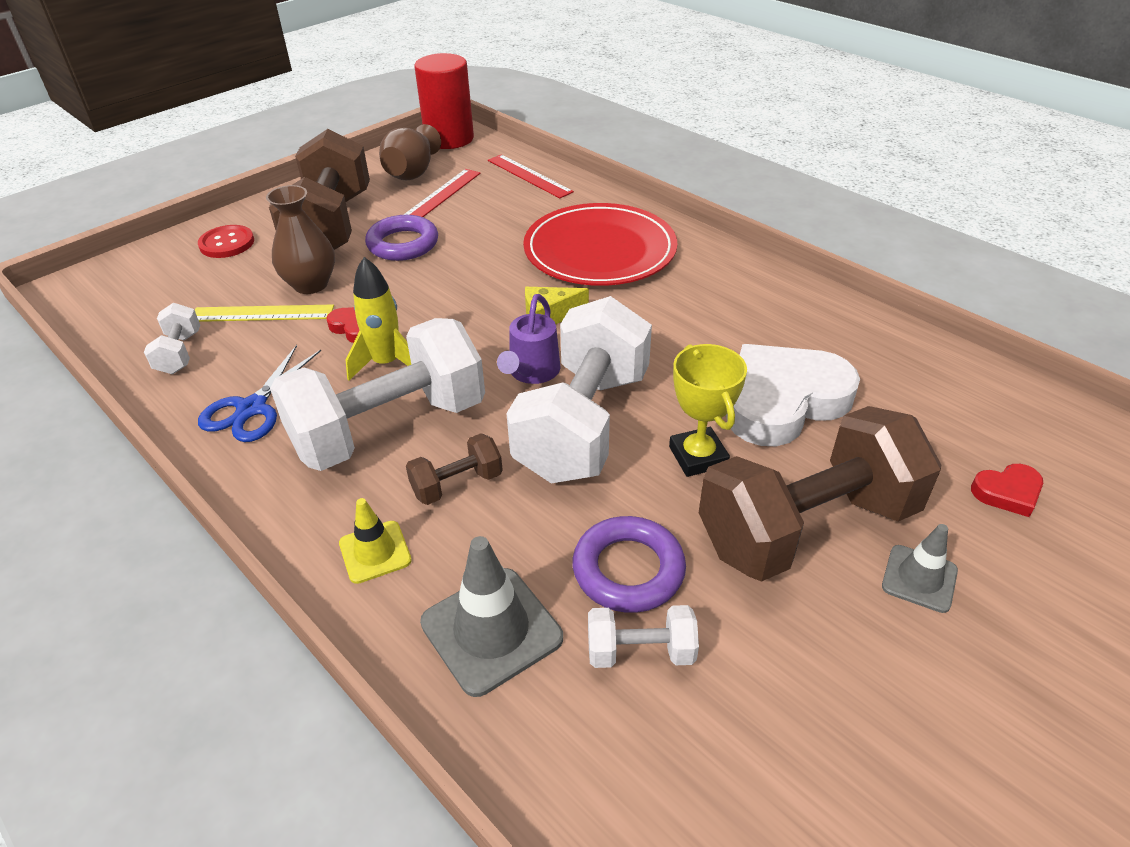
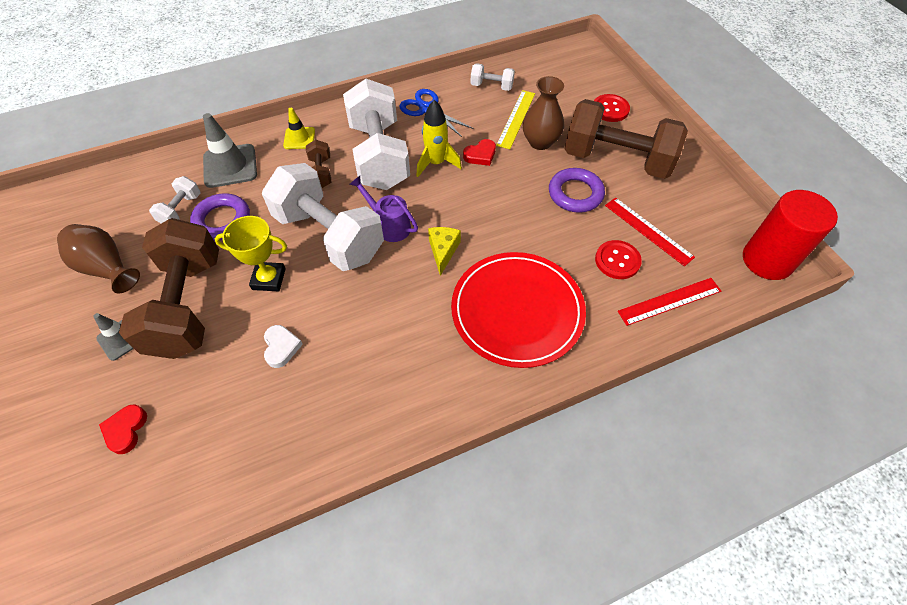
camera: 110 degrees right, 15 degrees up
(412, 172) = (697, 220): brown vase -> brown vase (107, 268)
(494, 206) = (617, 260): none -> red button
(783, 401) = (281, 347): white heart -> white heart, size x0.43

